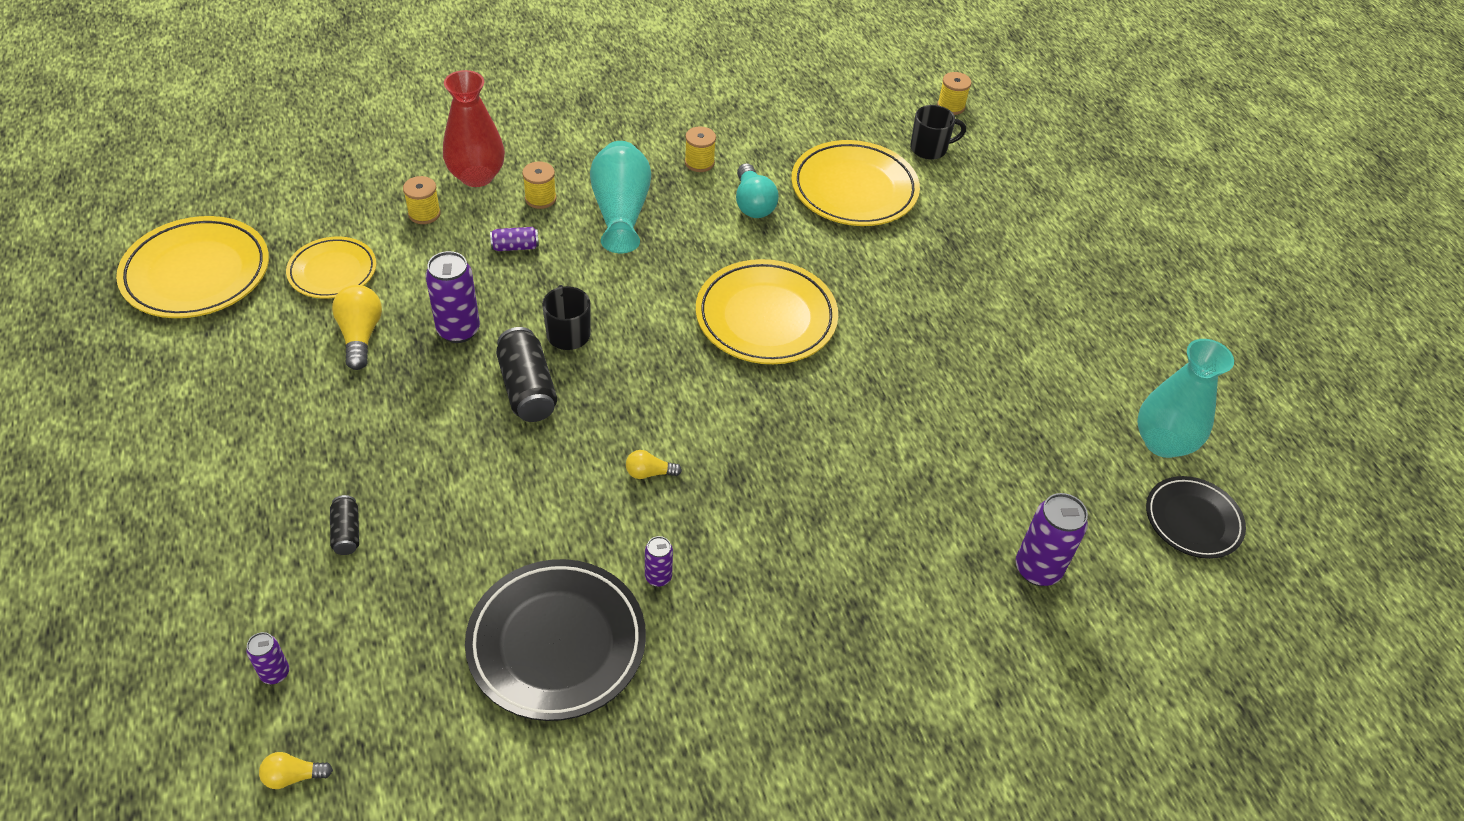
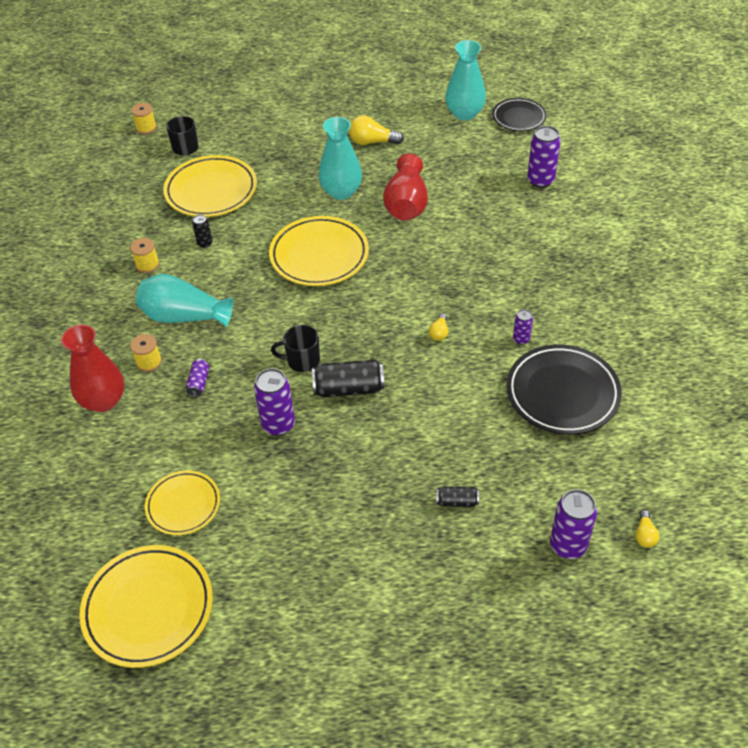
camera: 70 degrees left, 0 degrees up
(275, 673) = (568, 545): purple can -> purple can, size x1.85
(360, 335) = (264, 487): yellow light bulb -> yellow light bulb (372, 142)
(424, 214) = (136, 439): yellow spool -> none
(753, 204) = (205, 243): turquoise light bulb -> black can
(905, 319) = (341, 192): none -> turquoise vase
(908, 397) = (406, 204): none -> red vase

